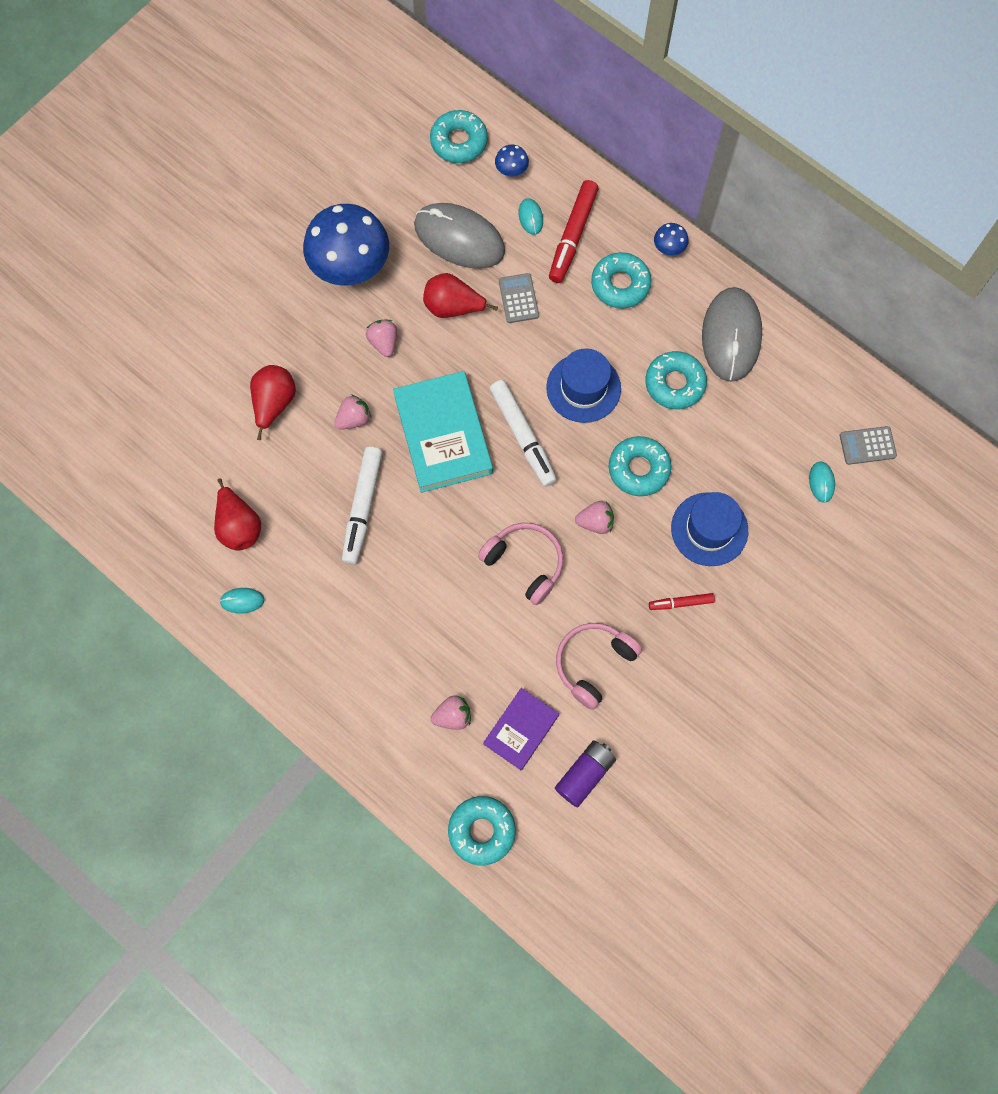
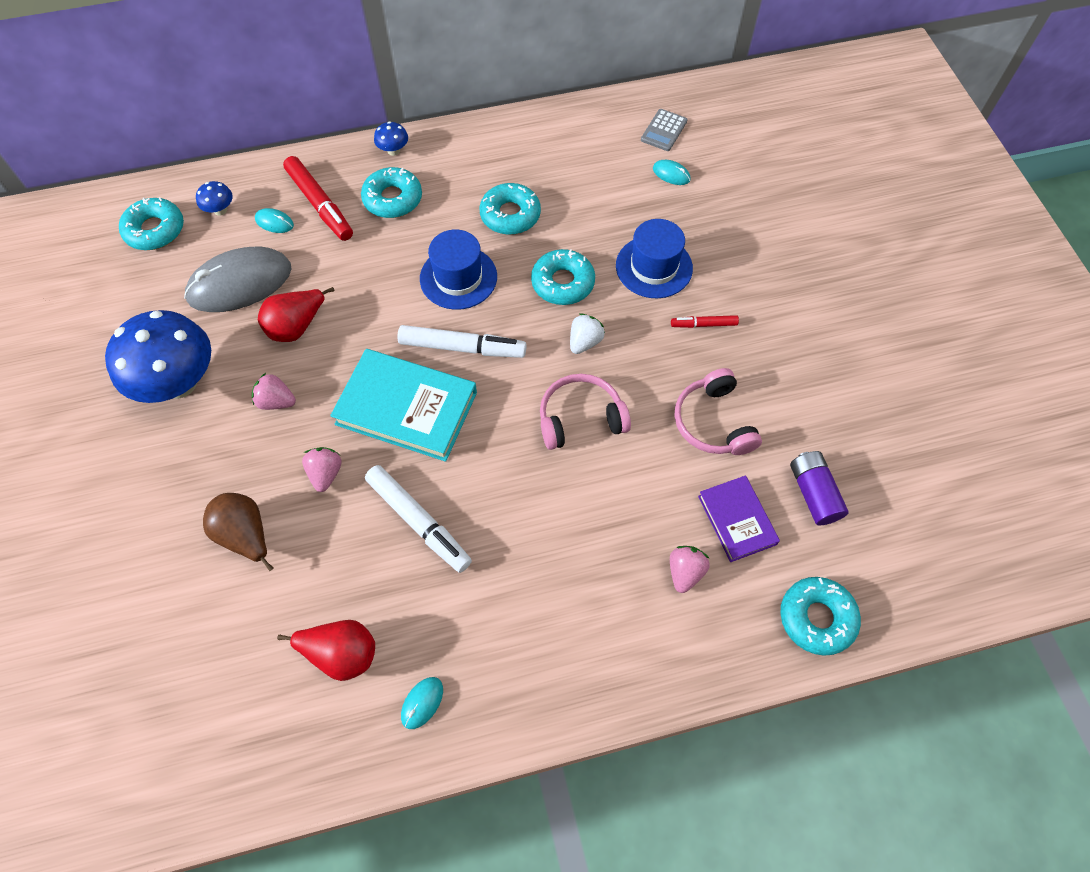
camera: 55 degrees left, 10 degrees down
(274, 403) = (246, 536): red pear -> brown pear
(518, 298) = (336, 274): grey calculator -> none
(595, 522) = (585, 342): pink strawberry -> white strawberry
(681, 603) = (704, 324): red marker -> red marker turned 60 degrees clockwise
(731, 336) = (503, 156): grey mouse -> none

